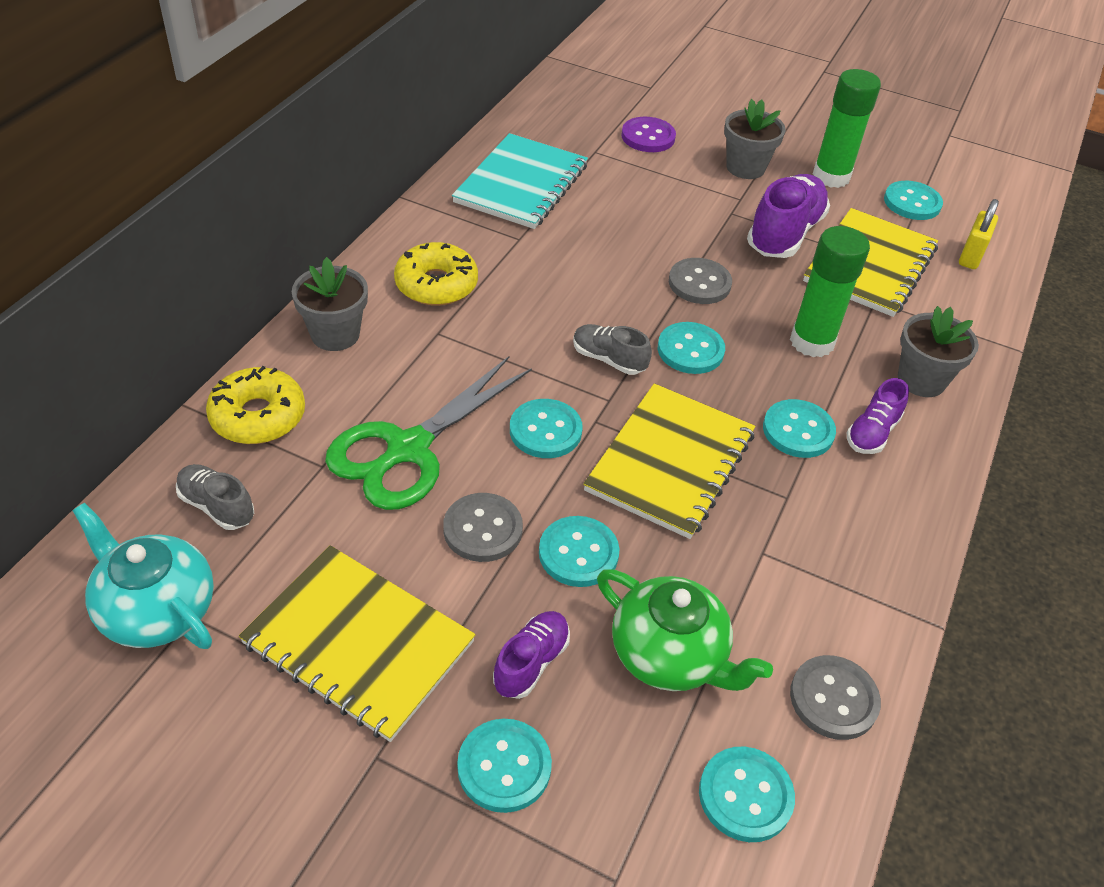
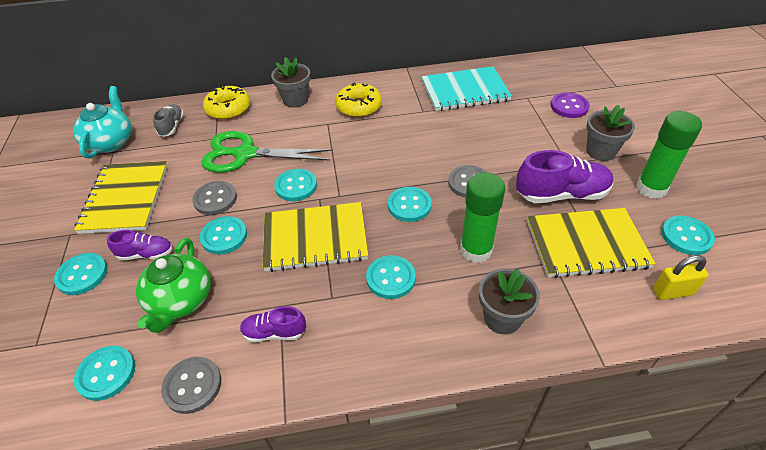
camera: 60 degrees right, 0 degrees up
(608, 359) = (368, 181): grey shoe -> none
(872, 433) = (424, 313): purple shoe -> purple shoe (274, 333)

